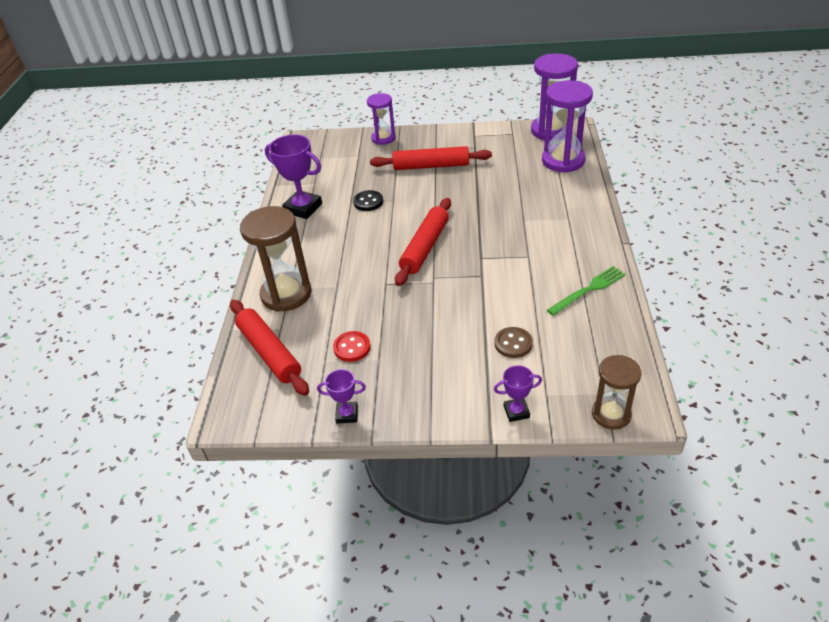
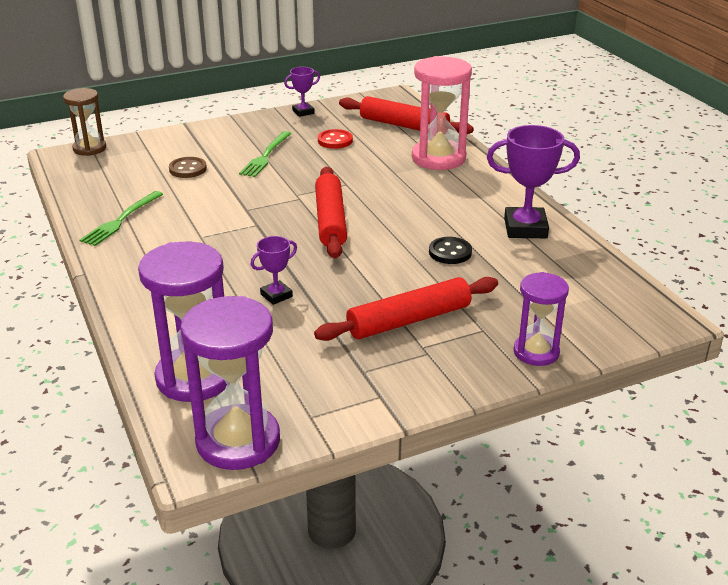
camera: 150 degrees right, 10 degrees down
(286, 294) = (438, 158): brown hourglass -> pink hourglass
(431, 343) = (266, 156): none -> green fork
(516, 411) = (169, 136): purple trophy -> purple trophy (276, 295)

